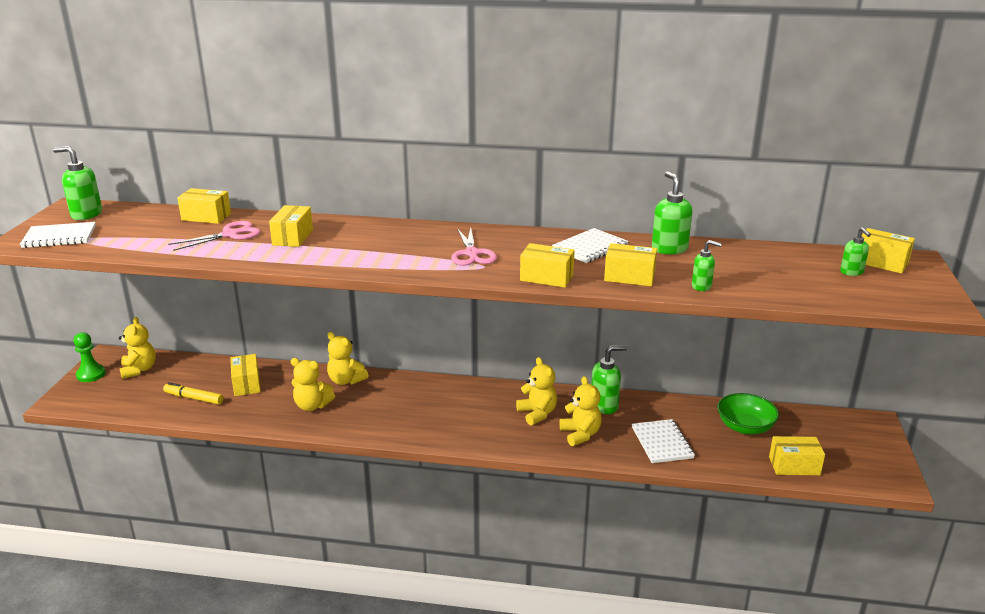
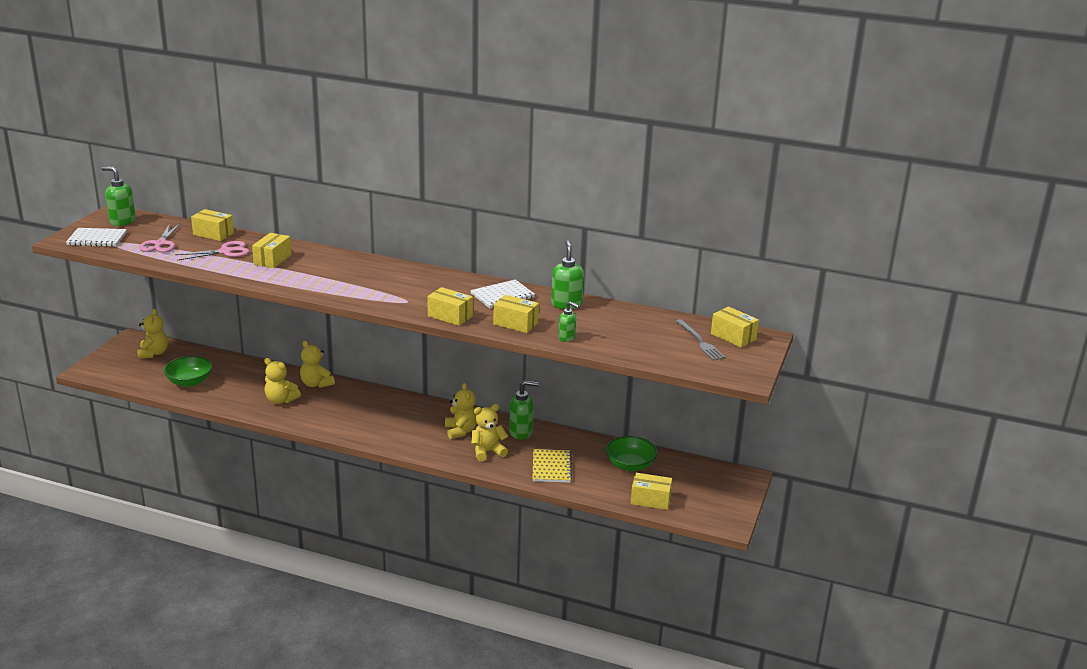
camera: 10 degrees right, 0 degrees up
(91, 374) = (115, 352): green pawn -> none
(194, 398) = (189, 382): yellow marker -> green bowl
(246, 384) = (235, 376): yellow box -> none
(472, 253) = (404, 290): pink scissors -> pink scissors (160, 244)
(580, 434) = (487, 452): yellow teddy bear -> yellow teddy bear turned 105 degrees counterclockwise
(662, 443) = (551, 467): white notebook -> yellow notebook
(851, 272) = (700, 341): green soap dispenser -> grey fork

